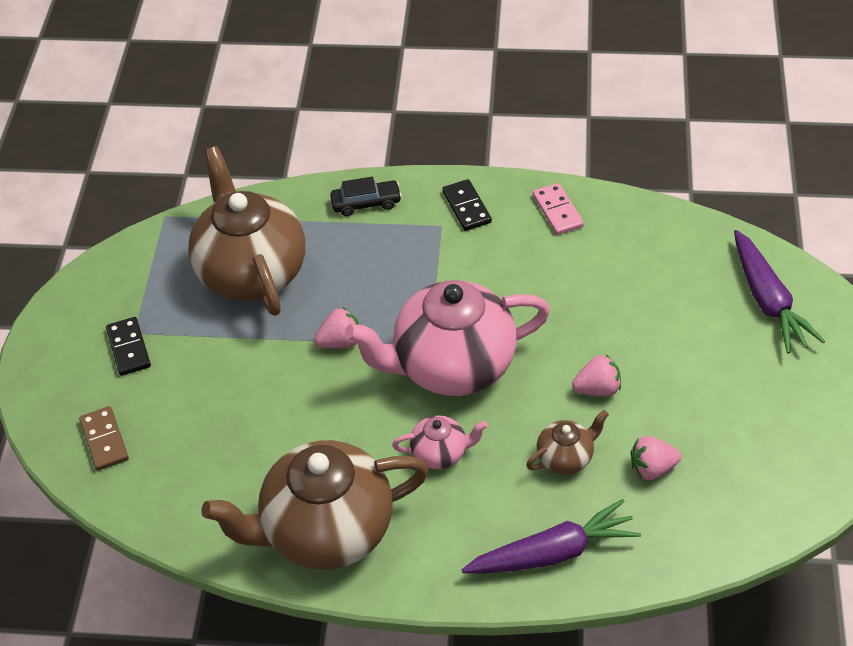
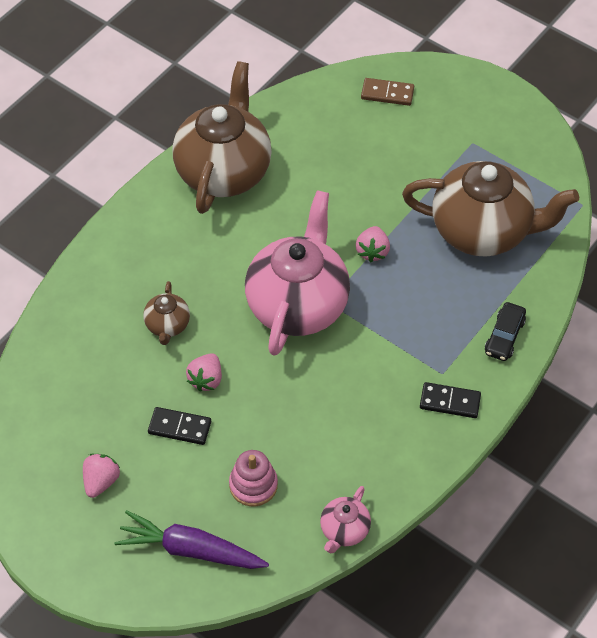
camera: 120 degrees right, 5 degrees up
(129, 348) = (459, 134): black domino -> black domino (179, 427)
(440, 453) = (231, 258): pink teapot -> pink teapot (344, 530)
(553, 552) = (106, 276): purple carrot -> none
(557, 211) = (398, 463): pink domino -> none
(652, 468) = (116, 370): pink strawberry -> pink strawberry (101, 481)
(669, 293) = (253, 485): none -> pink stacking toy

